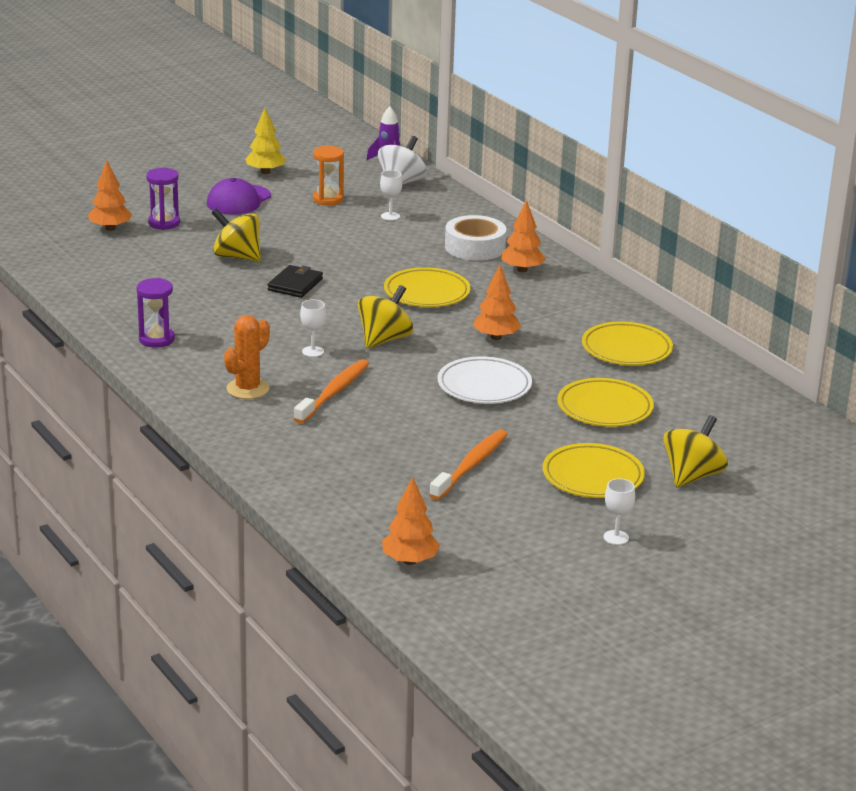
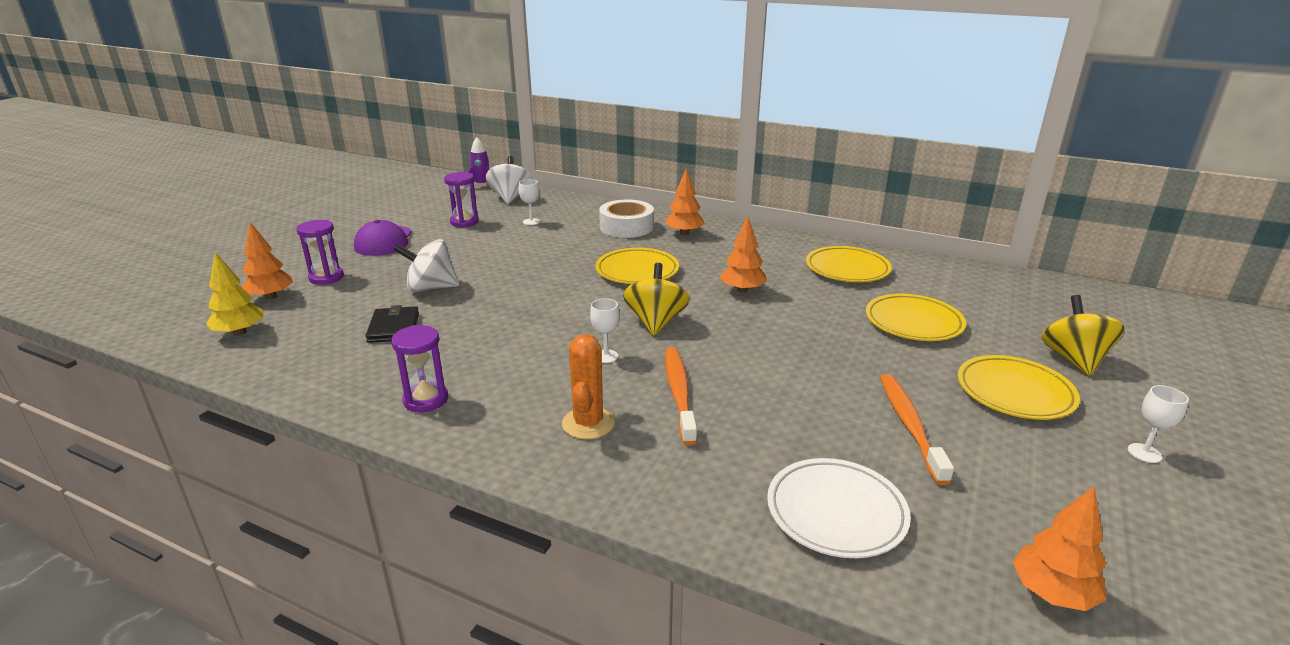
camera: 30 degrees left, 0 degrees up
(237, 257) = (431, 288): yellow spinning top -> white spinning top
(265, 172) = (387, 215): yellow tree -> yellow tree (240, 332)
(295, 284) = (514, 297): black wallet -> black wallet (394, 328)
(328, 199) = (464, 222): orange hourglass -> purple hourglass
(484, 386) = (797, 336): white plate -> white plate (836, 512)

